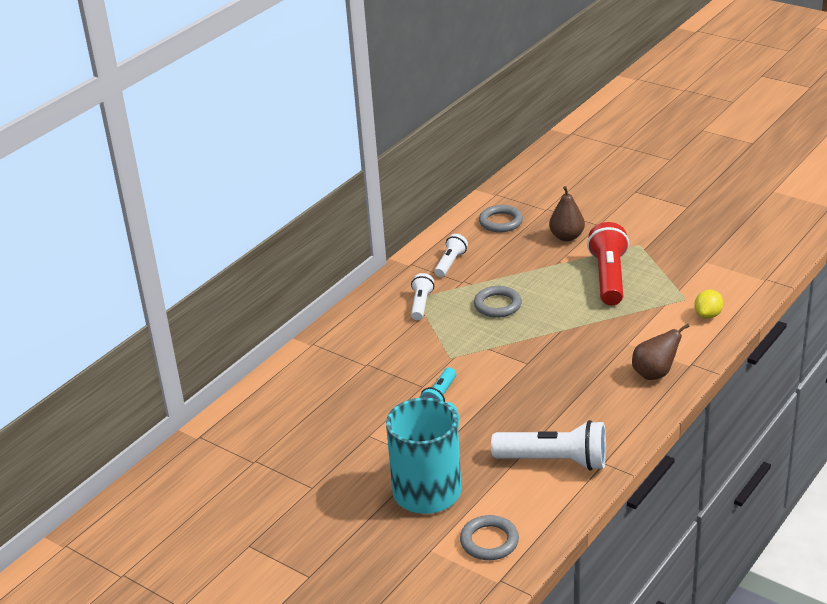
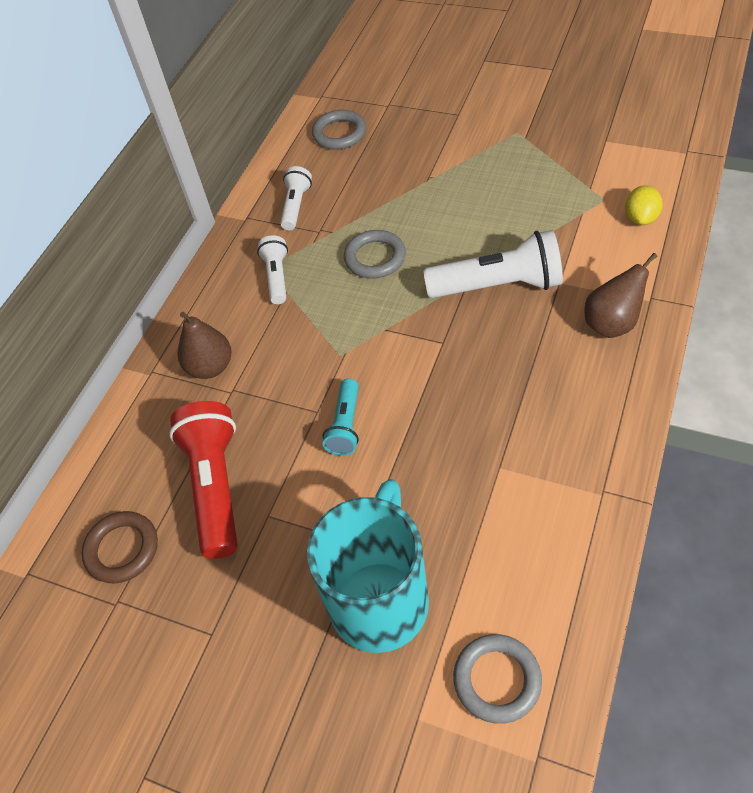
camera: 10 degrees left, 20 degrees up
(265, 435) = (122, 549): none -> brown ring
(554, 461) = (536, 503): white flashlight -> white flashlight (498, 285)
(566, 237) = (426, 139): brown pear -> brown pear (210, 367)
(609, 277) = (498, 187): red flashlight -> red flashlight (215, 486)

